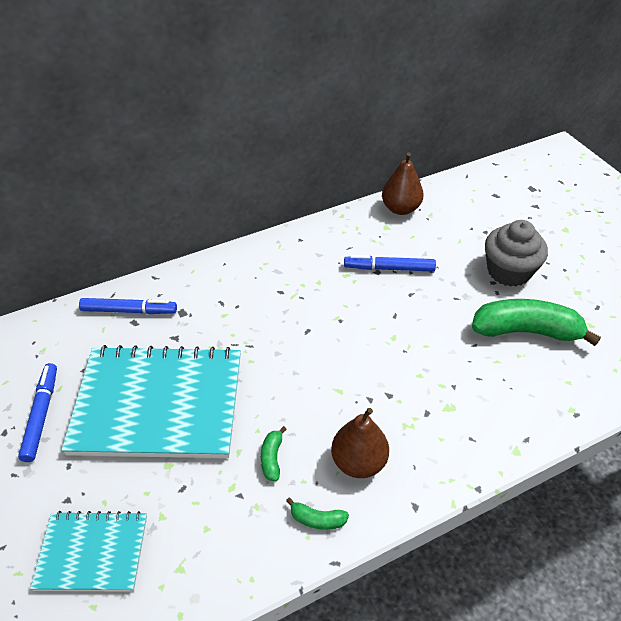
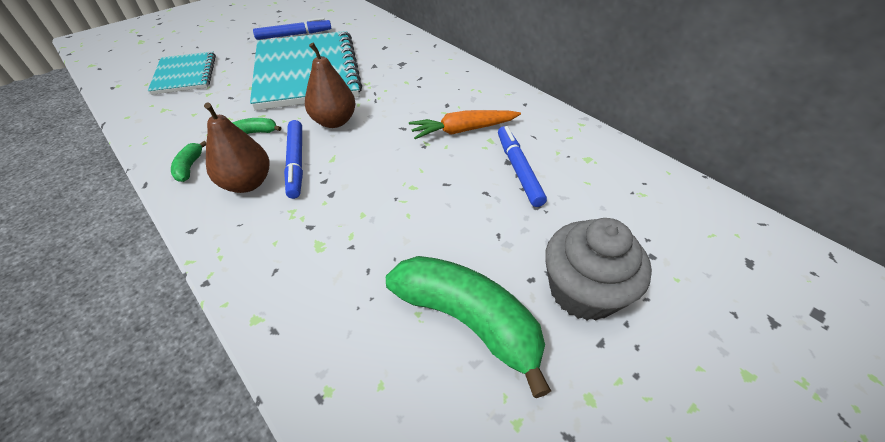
camera: 75 degrees right, 0 degrees up
(129, 311) = (395, 43): blue marker -> blue marker (296, 163)
(326, 289) = (463, 130): none -> orange carrot
(400, 208) = (630, 166): brown pear -> brown pear (334, 121)
(526, 331) = (467, 320): green banana -> green banana turned 45 degrees counterclockwise

